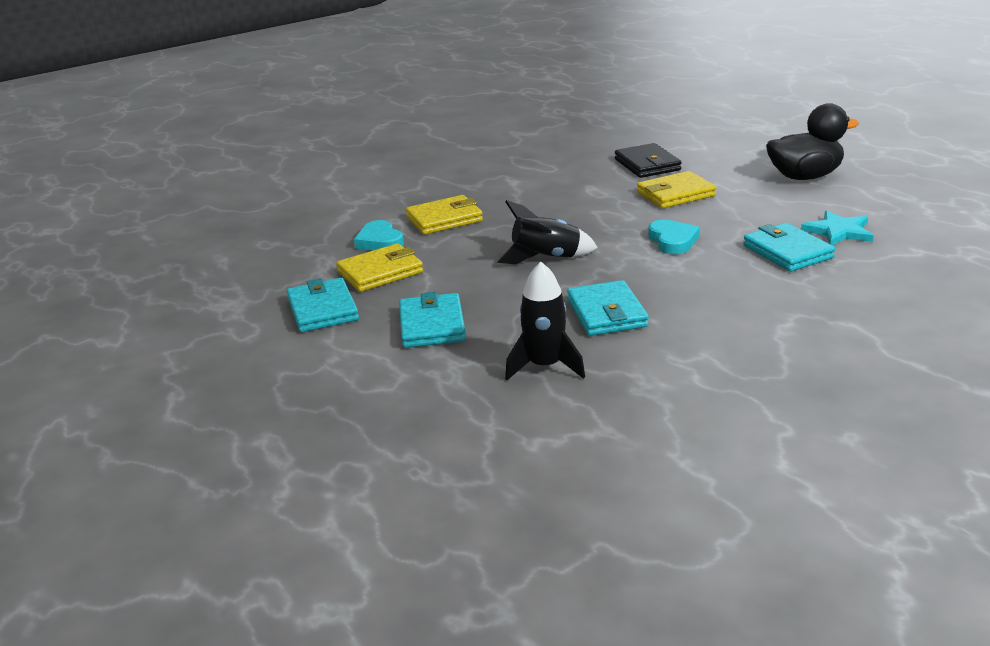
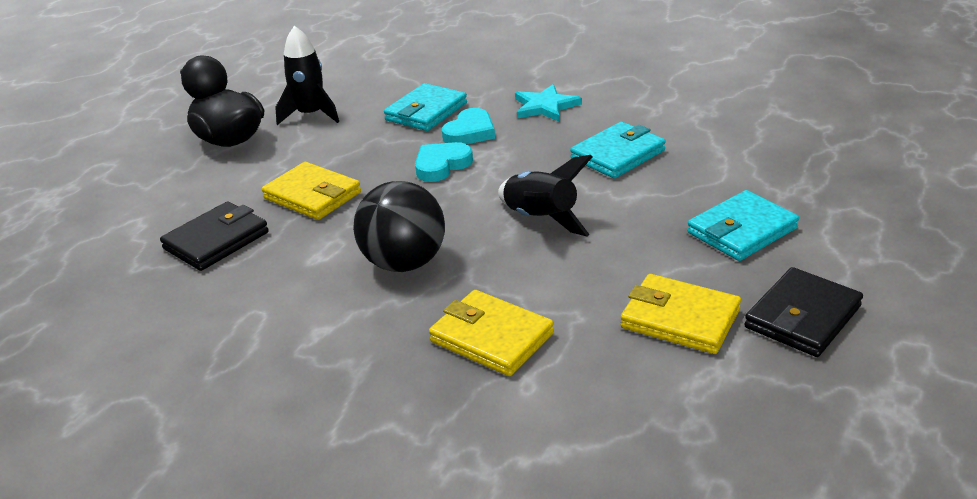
camera: 120 degrees left, 5 degrees up
(322, 310) = (802, 317): turquoise wallet -> black wallet
(380, 241) = (603, 364): turquoise heart -> turquoise heart (470, 132)
(545, 366) = (731, 153): black rocket -> black rocket (311, 115)
(551, 209) = (404, 263): none -> black ball
(838, 231) = (366, 101): turquoise star -> turquoise star (545, 106)

